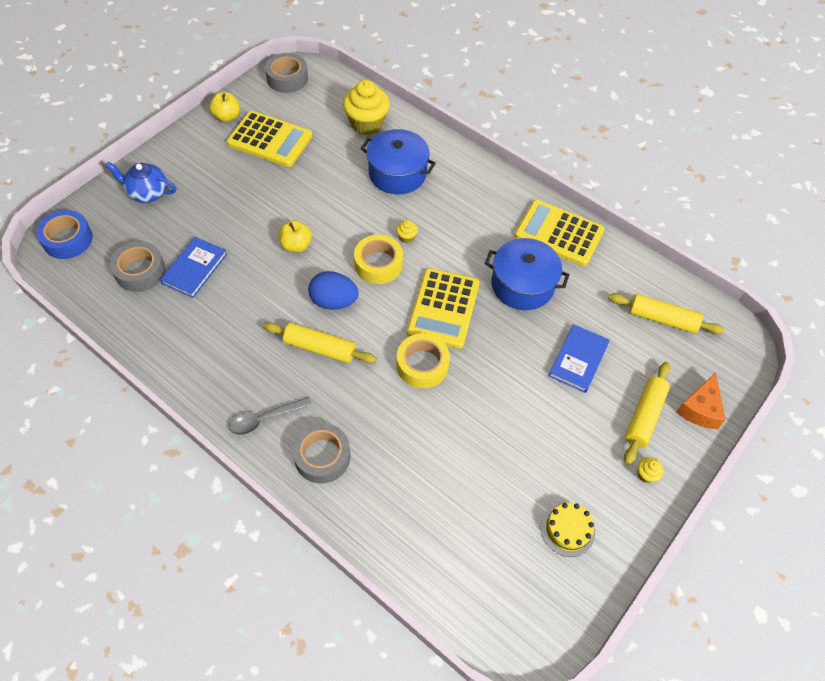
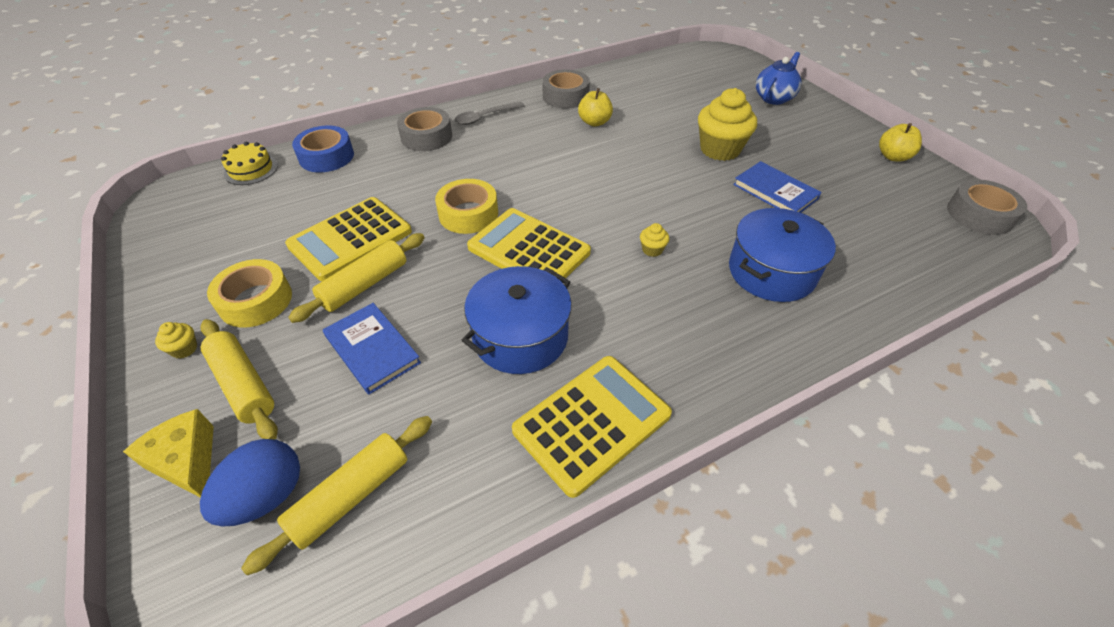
camera: 115 degrees right, 10 degrees down
(67, 239) = (725, 59): blue tape -> blue tape (326, 156)
(140, 271) = (675, 84): grey tape -> grey tape (565, 96)
(194, 268) = (667, 108): blue book -> blue book (775, 191)
(265, 419) = (485, 117): grey spoon -> grey spoon turned 120 degrees counterclockwise
(270, 140) = (849, 179): yellow calculator -> yellow calculator (350, 239)
(296, 245) = (672, 167): yellow apple -> yellow apple (594, 122)
(320, 348) = (535, 157): yellow rolling pin -> yellow rolling pin (365, 285)
(334, 301) = (585, 175): blue egg -> blue egg (266, 496)
(366, 123) = (882, 267): yellow cupcake -> yellow cupcake (720, 149)
(378, 264) = (620, 217): yellow tape -> yellow tape (256, 301)
(567, 529) = (211, 258): yellow cake -> yellow cake (251, 169)
(700, 409) = (187, 462): orange cheese -> yellow cheese

